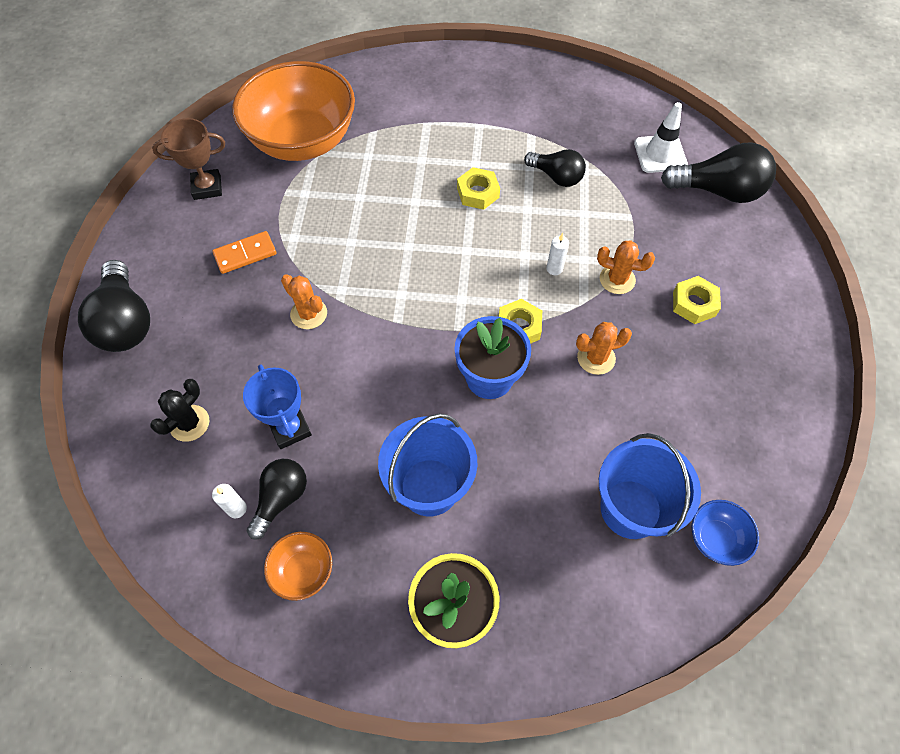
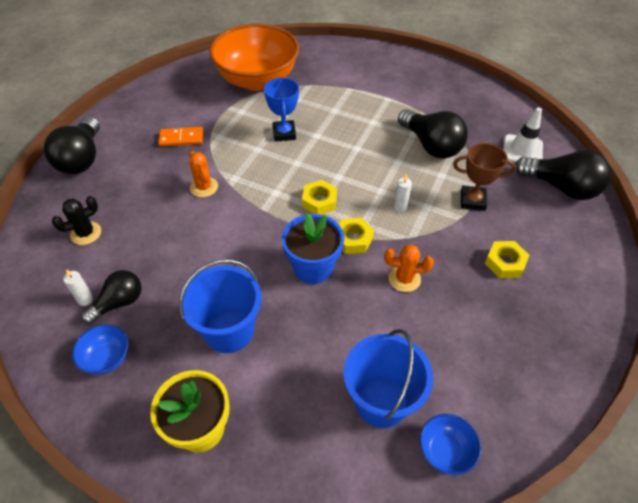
camera: 20 degrees right, 10 degrees down
(207, 187) = (179, 92): brown trophy -> brown trophy (472, 201)
(290, 428) = (151, 258): blue trophy -> blue trophy (284, 133)
(303, 571) = (107, 358): orange bowl -> blue bowl
(478, 193) = (365, 141): yellow nut -> yellow nut (319, 201)
(556, 177) = (431, 145): black light bulb -> black light bulb, size x1.58
(617, 279) = (447, 228): orange cactus -> none

